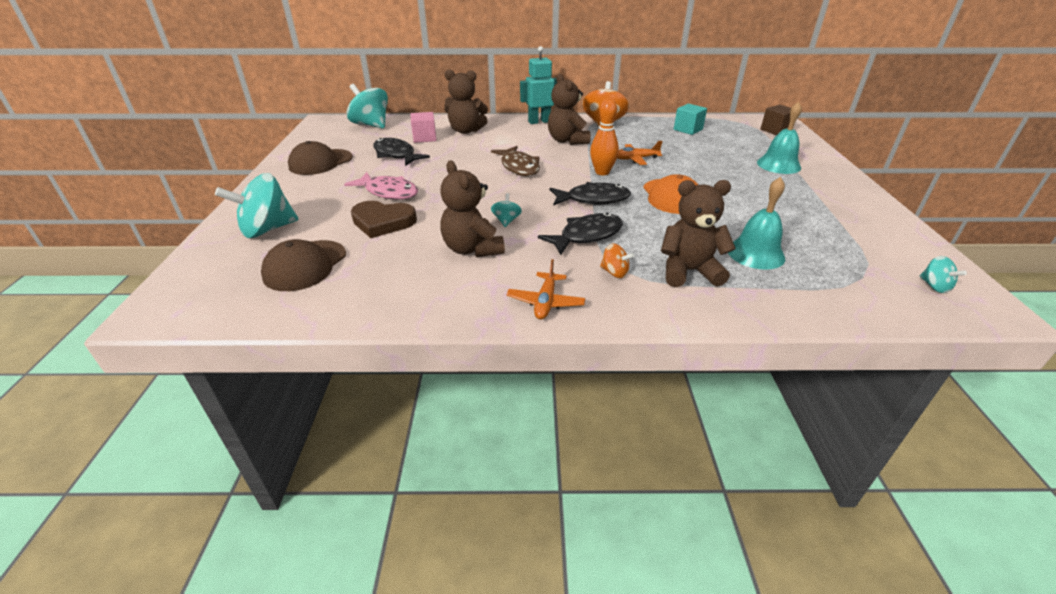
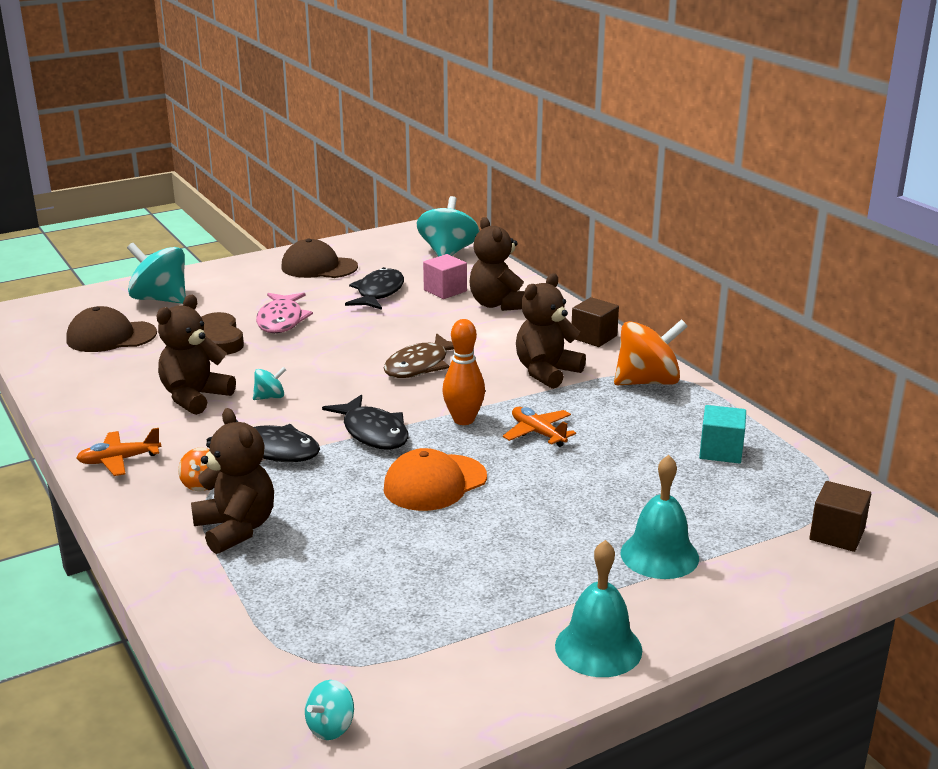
camera: 60 degrees right, 10 degrees down
(539, 121) = (594, 337): turquoise robot -> brown cube
(755, 253) = (317, 569): turquoise bell -> turquoise bell (598, 647)

